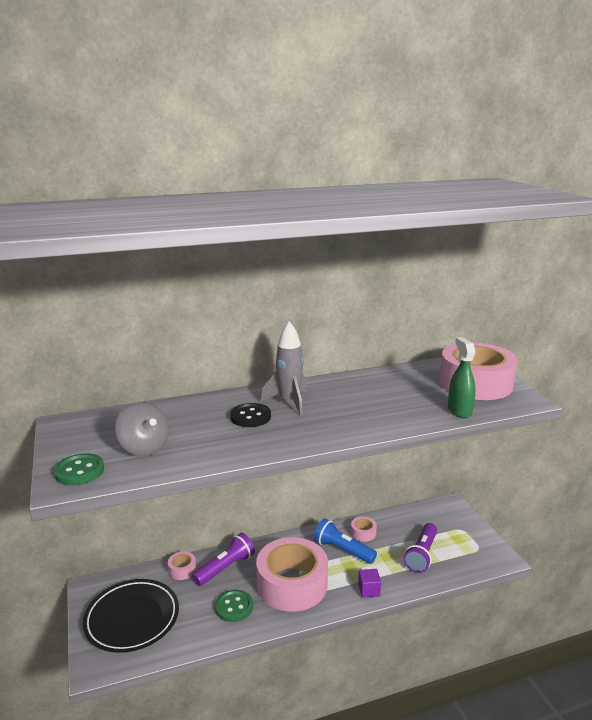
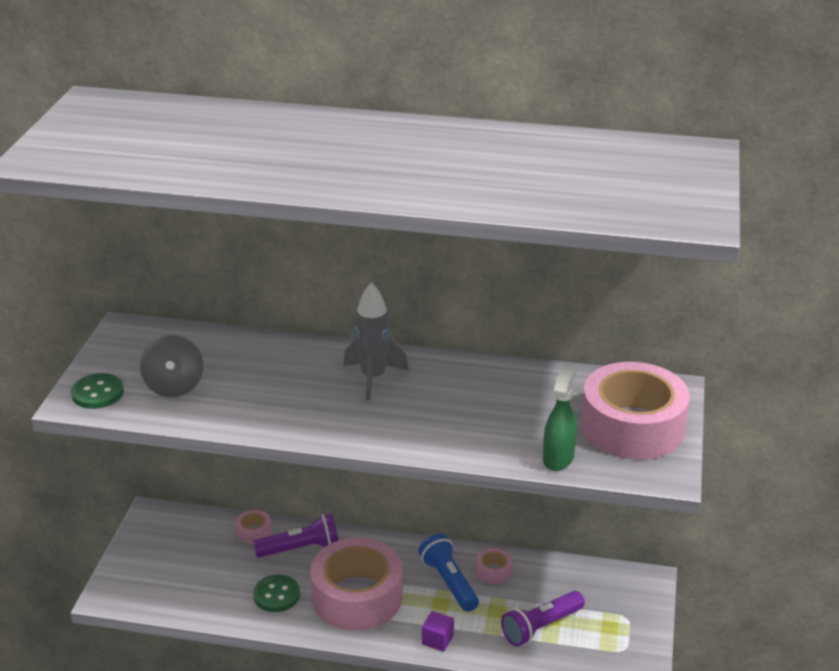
camera: 30 degrees right, 10 degrees up
(132, 619) = (169, 564): black plate -> none
(250, 417) = (312, 383): black button -> none

